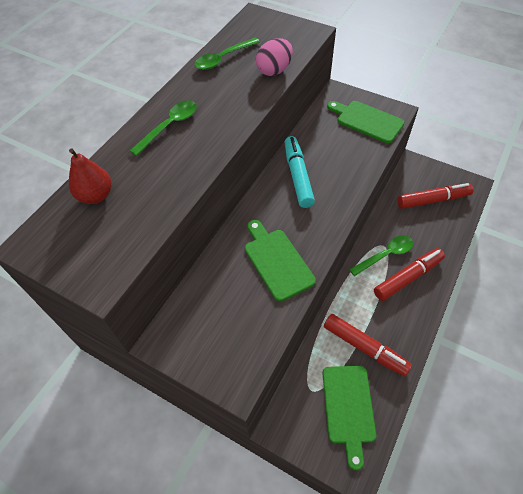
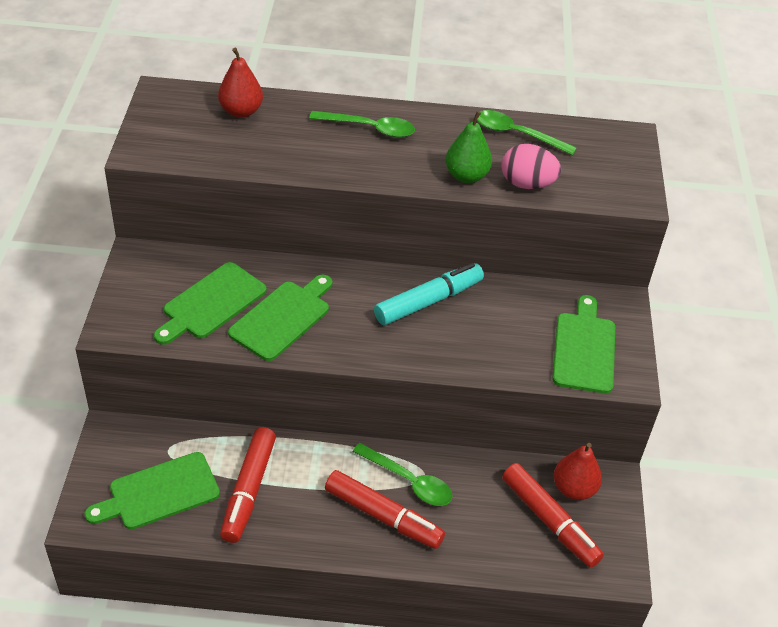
camera: 60 degrees right, 10 degrees down
(241, 303) = (211, 303): none -> green cutting board
(251, 94) = (466, 176): none -> green pear
(414, 181) = (574, 489): none -> red pear

